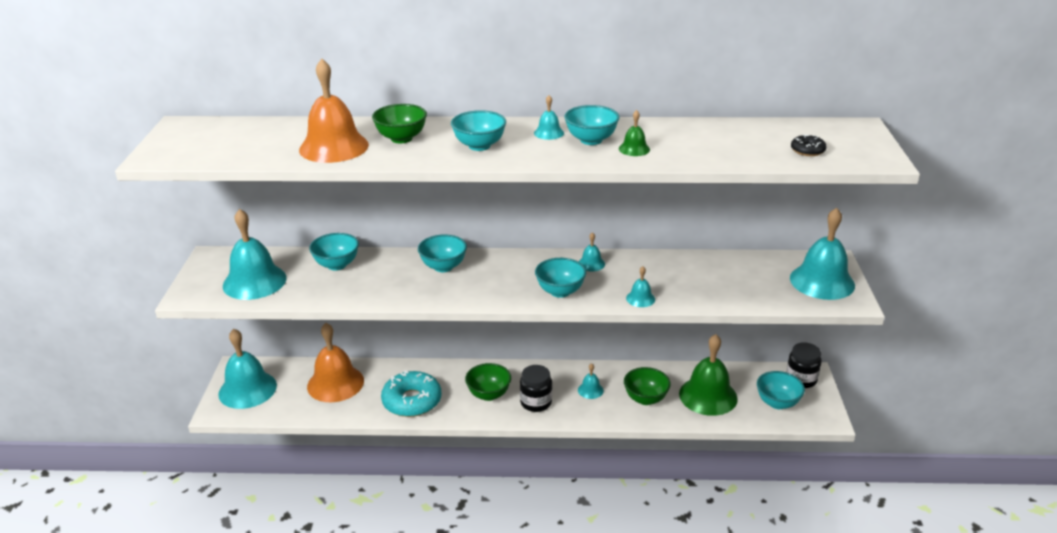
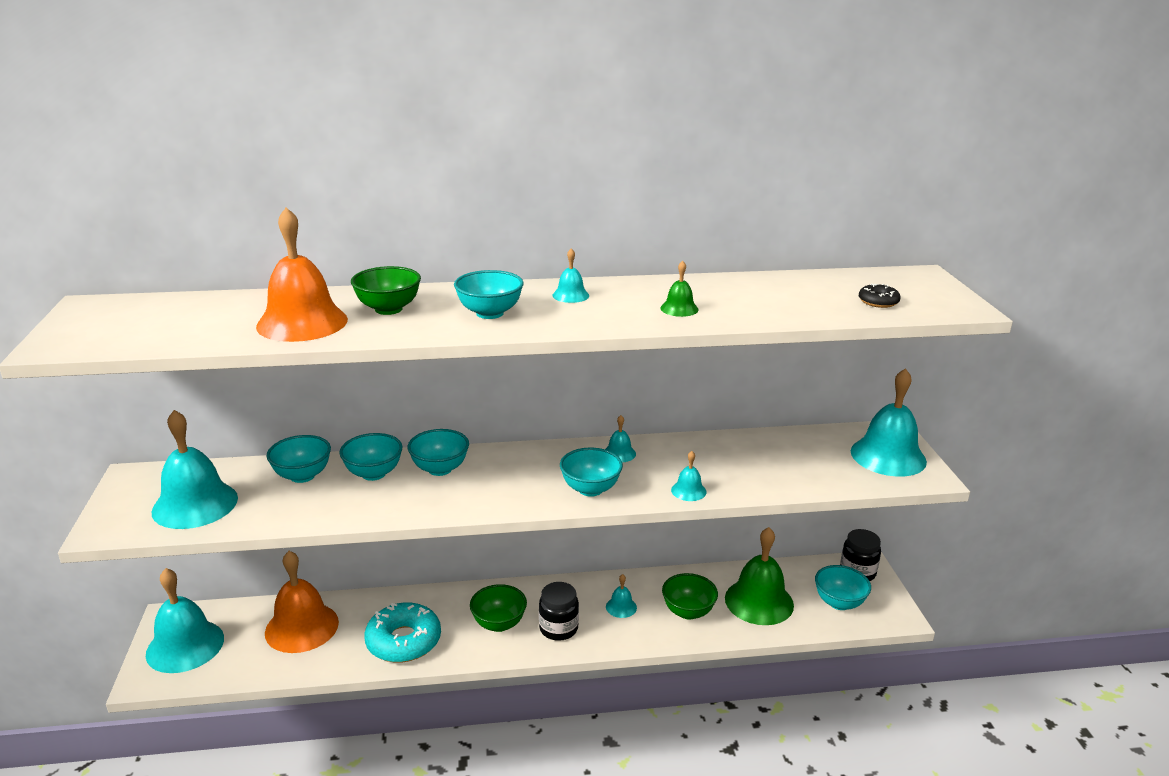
camera: 10 degrees left, 5 degrees down
(591, 140) = (624, 301): turquoise bowl -> turquoise bowl (373, 473)

